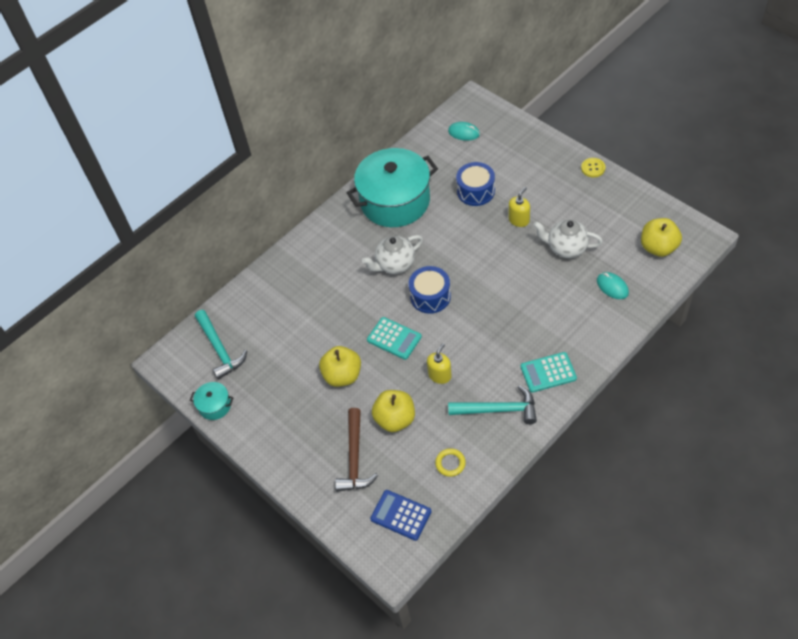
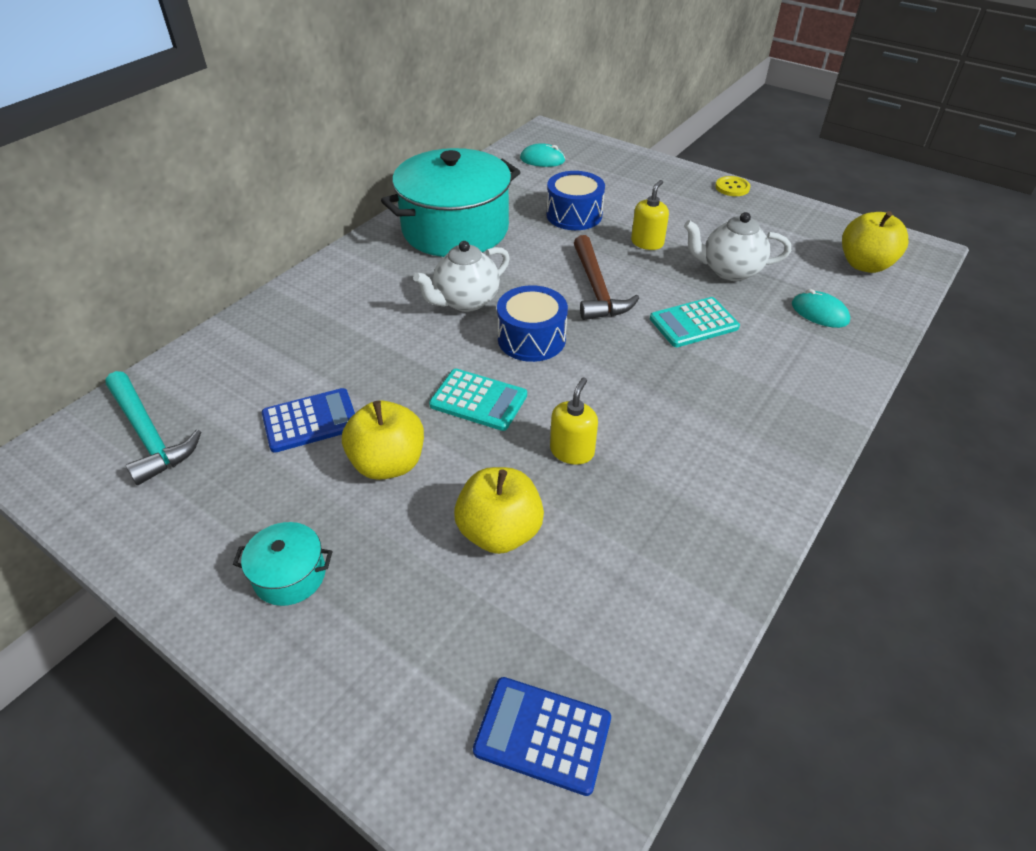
camera: 15 degrees left, 10 degrees down
(215, 405) = (124, 534): turquoise pot -> turquoise pot (290, 575)
(302, 346) = (310, 421): none -> blue calculator
(355, 458) = (424, 614): brown hammer -> brown hammer (596, 288)
(450, 463) = (628, 608): yellow ring -> none
(498, 409) = (695, 501): turquoise hammer -> none
(548, 372) = (765, 435): turquoise calculator -> turquoise calculator (693, 323)

